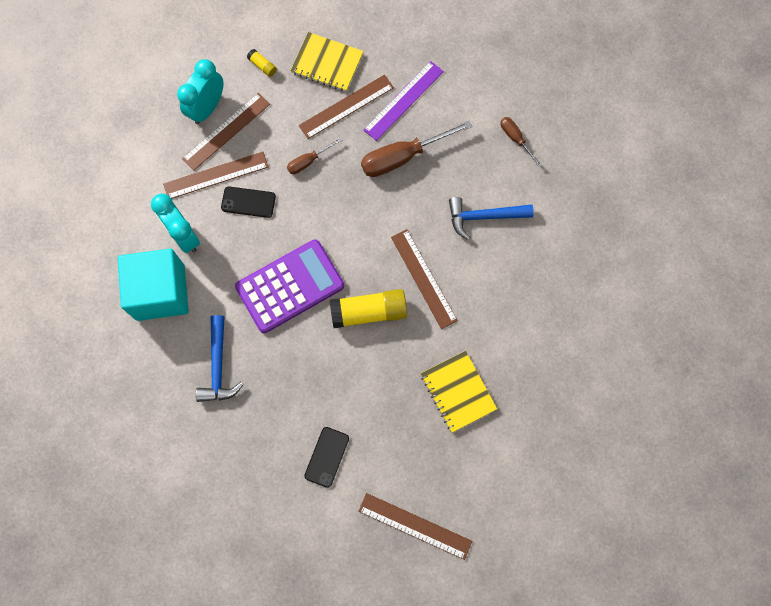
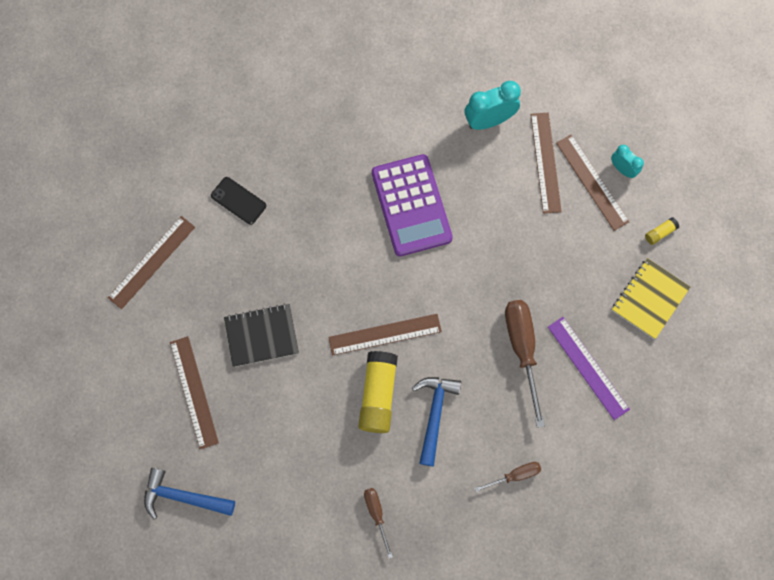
camera: 105 degrees right, 0 degrees up
(160, 292) = (437, 90): turquoise cube -> none
(207, 108) = (622, 169): turquoise clock -> turquoise clock, size x0.59
(218, 366) = (351, 125): blue hammer -> blue hammer (183, 496)
(248, 202) = (509, 186): black phone -> none
(308, 161) = (540, 253): brown screwdriver -> brown screwdriver (376, 514)
(346, 106) = (594, 306): brown ruler -> brown ruler (194, 392)
(369, 312) = (365, 272): yellow glue stick -> yellow glue stick (378, 394)
(458, 392) = (261, 336): yellow notebook -> black notebook

